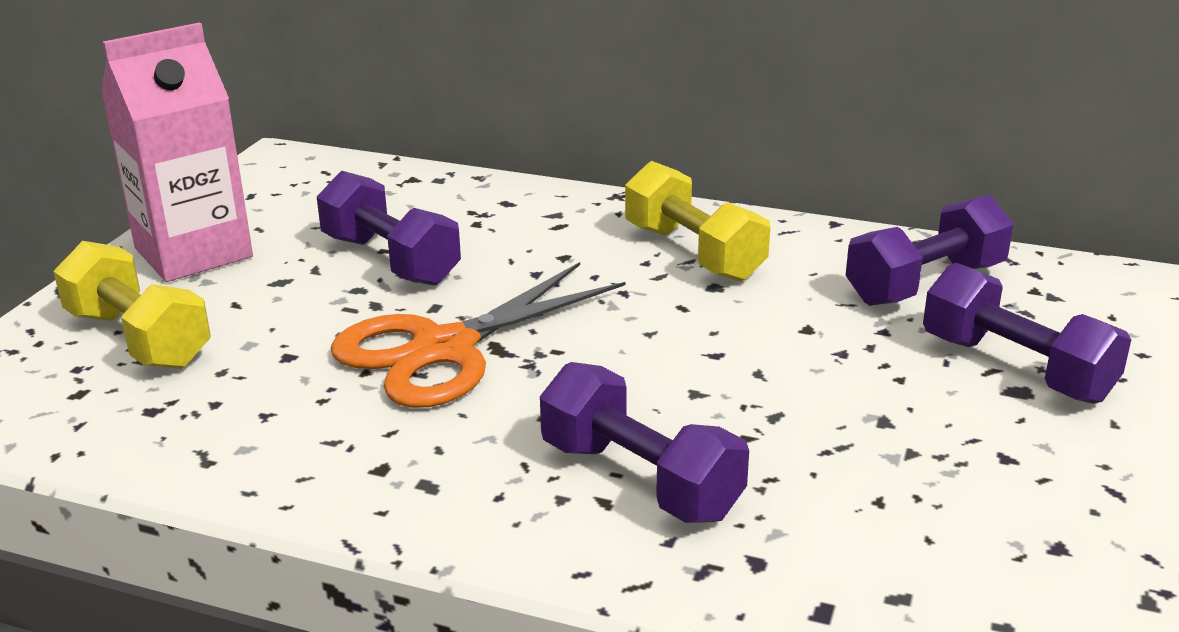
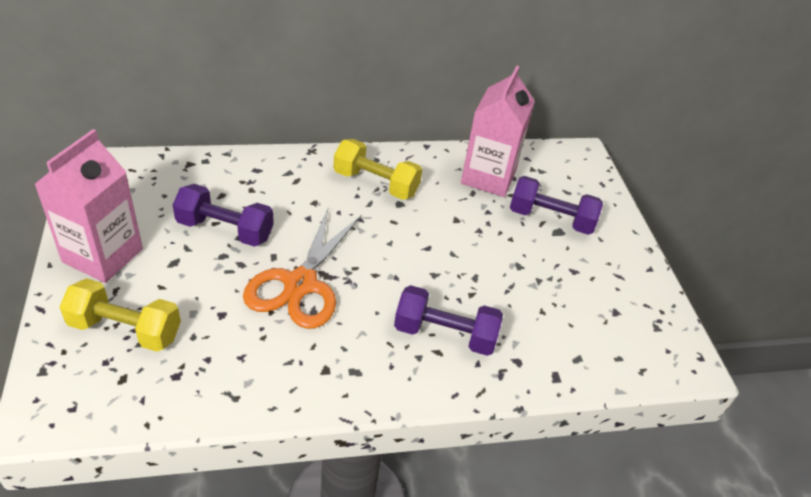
camera: 35 degrees left, 15 degrees up
(925, 284) = (488, 177): purple dumbbell -> pink carton

